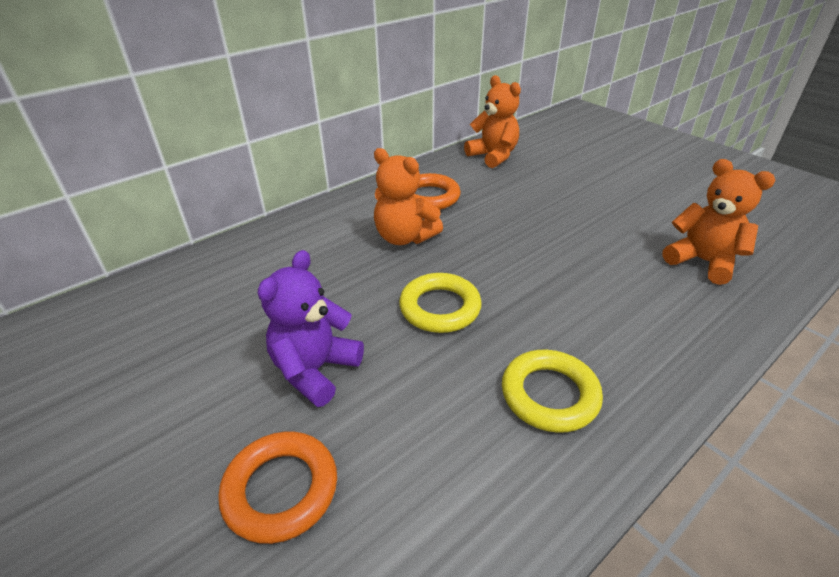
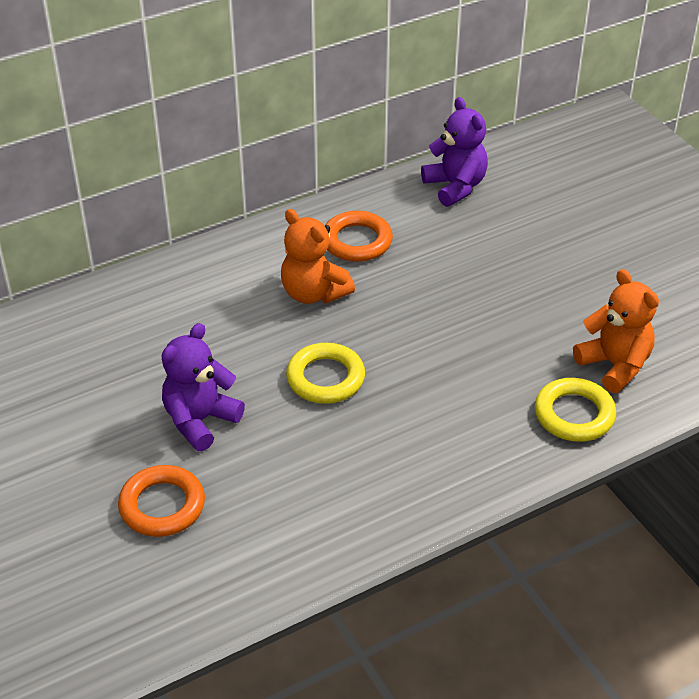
camera: 10 degrees right, 5 degrees up
(493, 156) = (455, 187): orange teddy bear -> purple teddy bear
(549, 395) = (393, 470): yellow ring -> yellow ring (574, 414)

